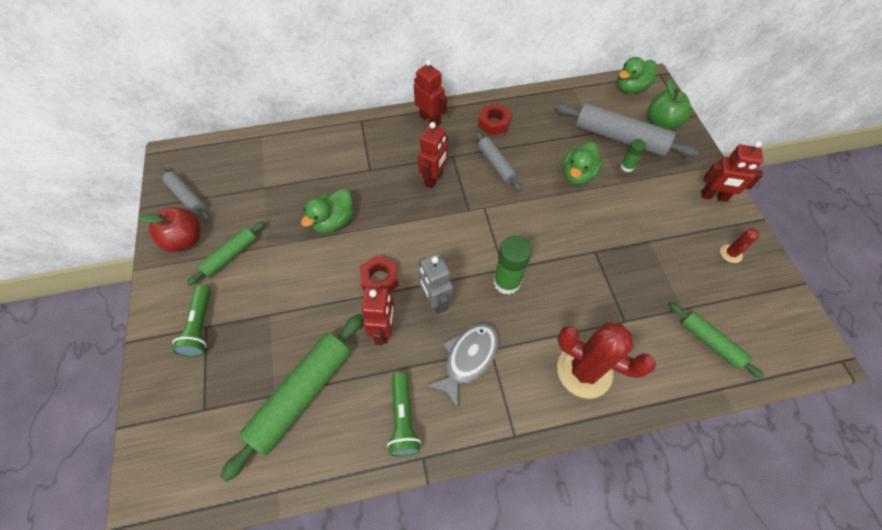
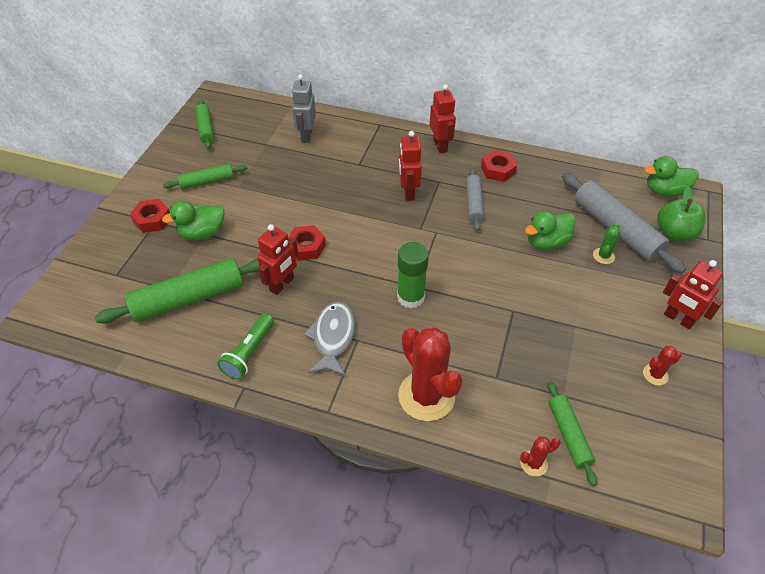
camera: 30 degrees right, 10 degrees down
(185, 239) = (183, 157): red apple -> none
(187, 197) = (205, 129): grey rolling pin -> green rolling pin
(200, 326) = (152, 219): green flashlight -> red nut
(333, 221) = (301, 190): green duck -> green duck (202, 233)
(434, 179) = (408, 192): red robot -> red robot turned 120 degrees clockwise
(435, 300) = (339, 283): grey robot -> grey robot (306, 135)
(468, 359) = (333, 337): grey fish -> grey fish turned 60 degrees counterclockwise
(627, 167) = (603, 256): green glue stick -> green cactus
(703, 383) = (533, 463): none -> red cactus

